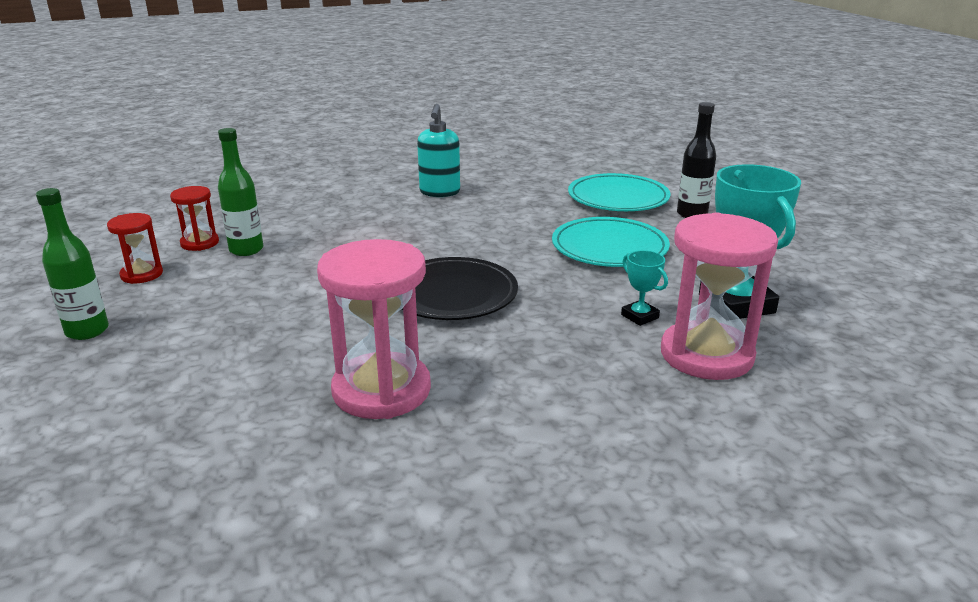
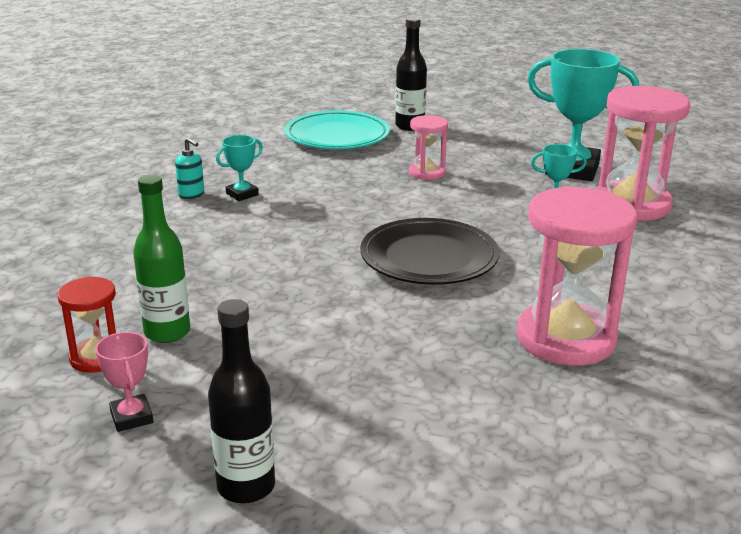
camera: 55 degrees left, 0 degrees up
(87, 331) = (246, 486): green bottle -> black bottle
(142, 274) = (131, 417): red hourglass -> pink trophy
(439, 192) = (191, 195): turquoise soap dispenser -> turquoise soap dispenser, size x0.56
(463, 204) = (242, 194): none -> turquoise trophy
(609, 248) = (427, 173): turquoise plate -> pink hourglass

